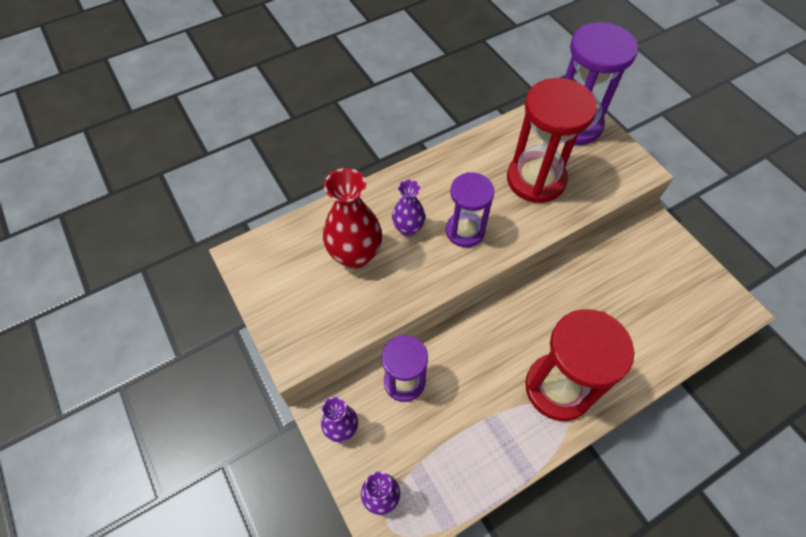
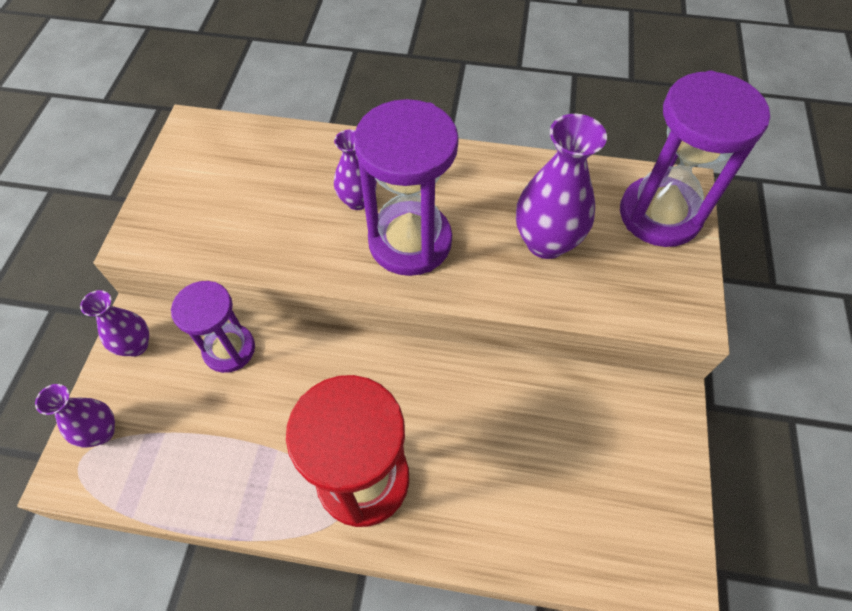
camera: 40 degrees right, 0 degrees up
(355, 255) = (283, 191): red vase -> none
(465, 231) = (410, 241): purple hourglass -> purple hourglass, size x1.60
(536, 179) = (546, 242): red hourglass -> purple vase

